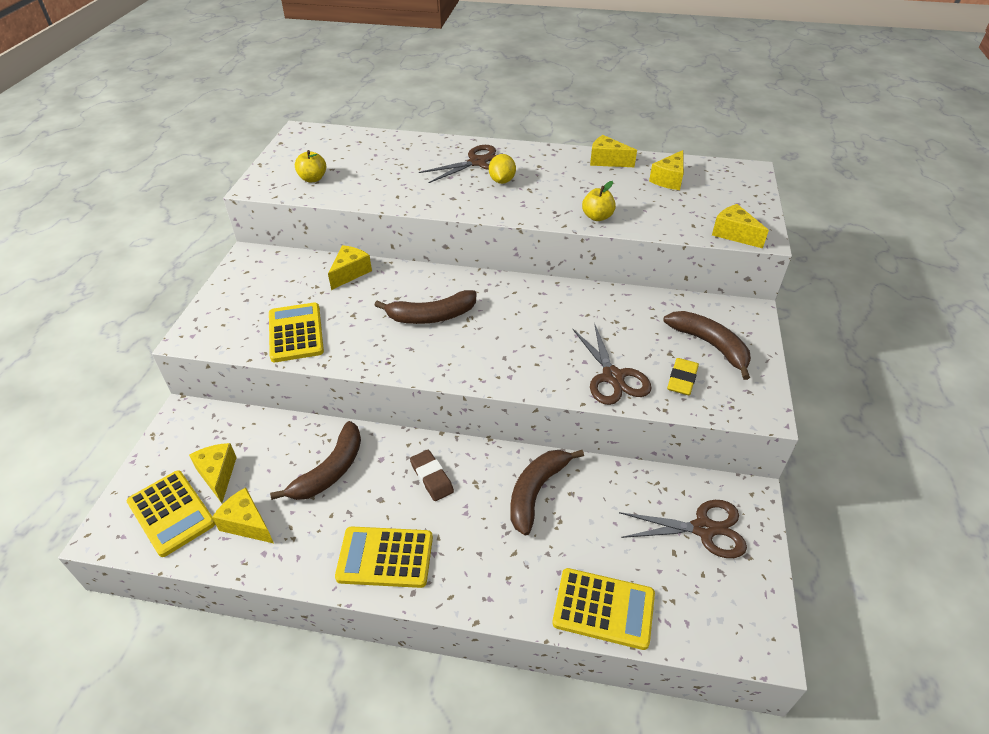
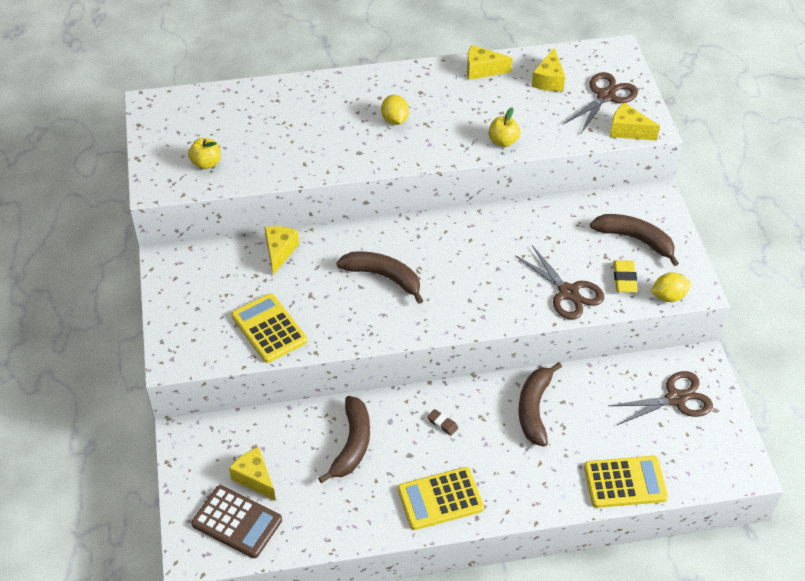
camera: 20 degrees left, 5 degrees up
(171, 513) = (237, 522): yellow calculator -> brown calculator
(247, 524) = (309, 510): yellow cheese -> none
(431, 316) = (383, 277): brown banana -> brown banana turned 120 degrees counterclockwise
(431, 478) = (442, 424): brown eraser -> brown eraser, size x0.64
(478, 162) = (359, 102): brown scissors -> brown scissors (606, 96)
(726, 410) = (668, 296): none -> yellow lemon

